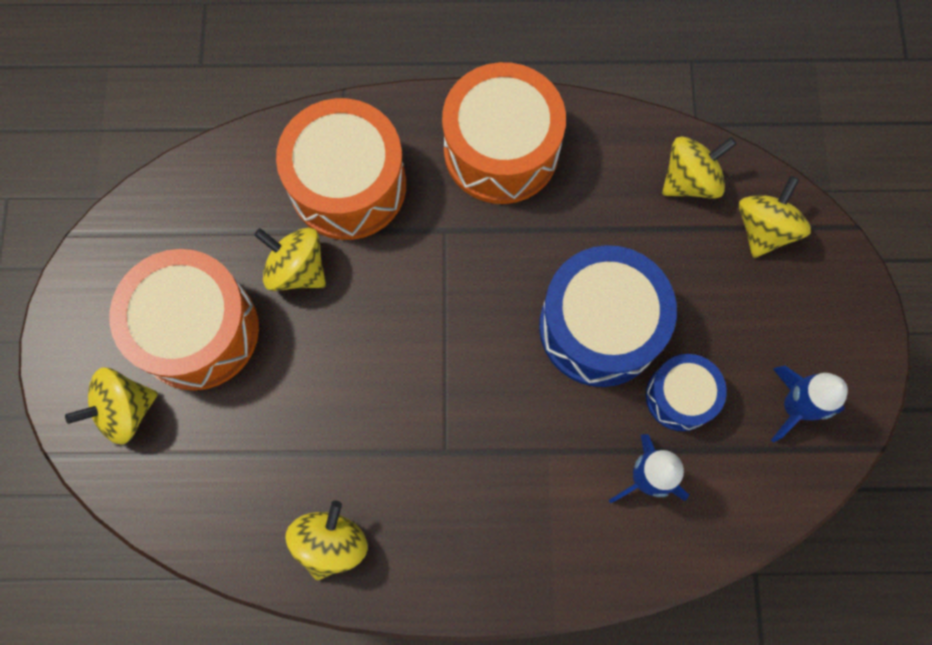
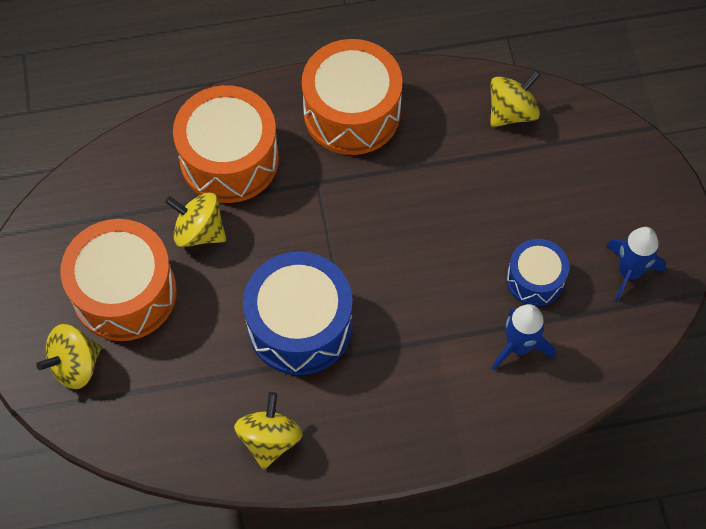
camera: 10 degrees left, 10 degrees down
(599, 327) = (459, 236): blue drum -> blue drum (300, 325)
(764, 229) = (578, 140): yellow spinning top -> none

